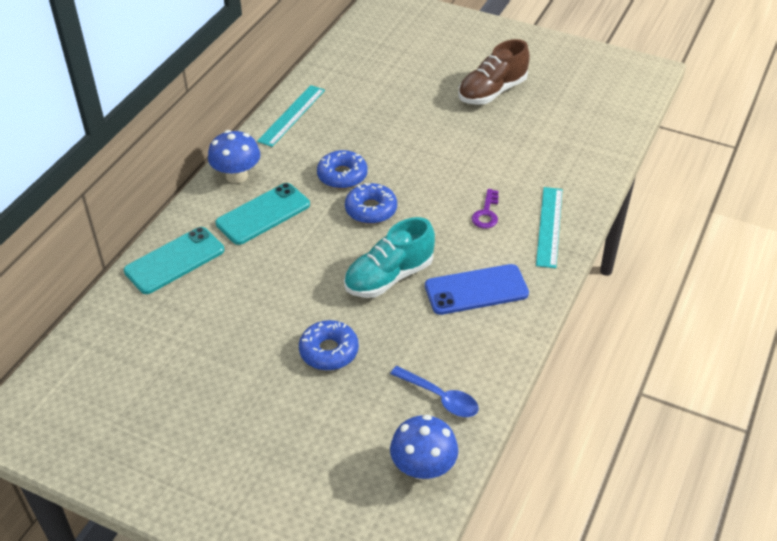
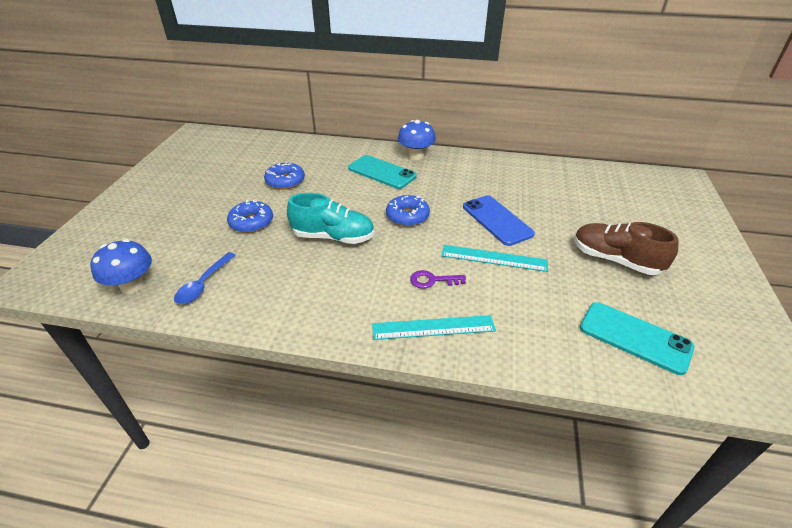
camera: 75 degrees right, 5 degrees down
(175, 261) = (326, 151): turquoise phone -> turquoise phone (634, 337)
(291, 115) = (495, 164): turquoise ruler -> turquoise ruler (494, 258)
(342, 175) = (440, 196): blue donut -> blue donut (285, 181)
(389, 277) = (333, 237): turquoise shoe -> turquoise shoe turned 150 degrees clockwise
(476, 290) = (330, 287): blue phone -> blue phone (497, 220)

